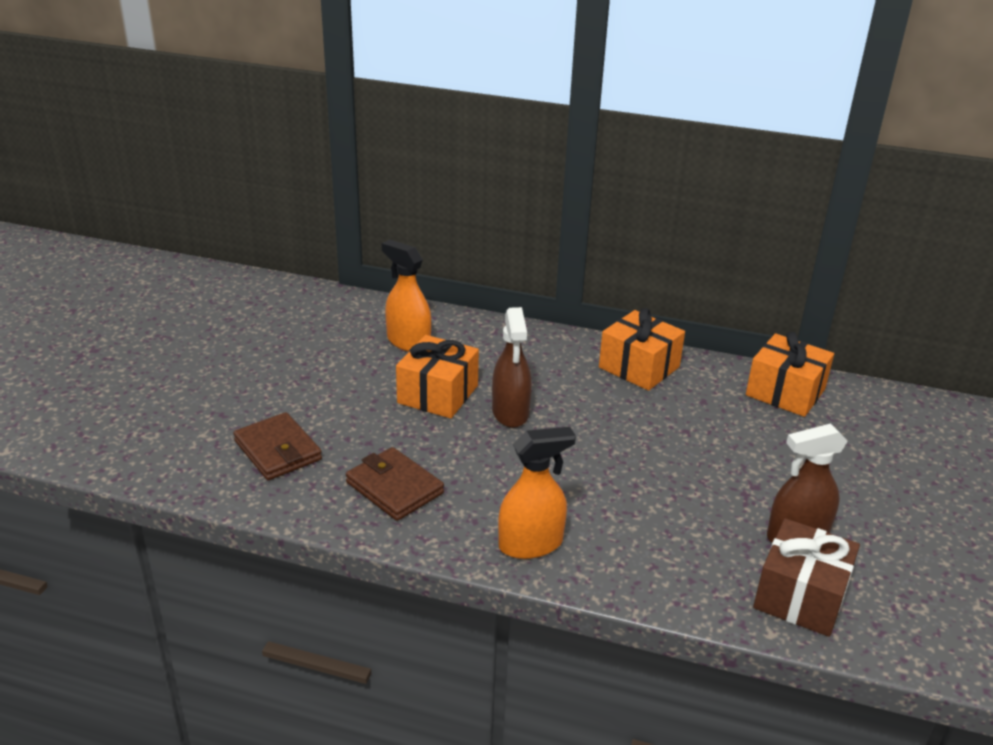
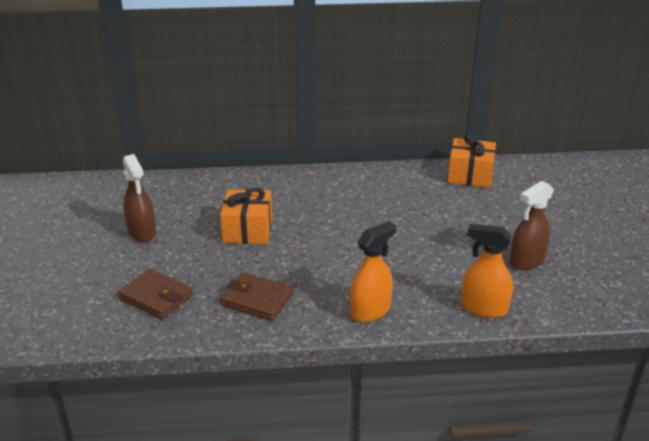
camera: 20 degrees left, 0 degrees up
(408, 342) = (204, 200): orange spray bottle -> orange spray bottle (483, 308)
(510, 412) = (305, 230): brown spray bottle -> brown spray bottle (142, 232)
(639, 367) = (371, 181): orange gift -> none
(800, 596) = (549, 295): brown gift -> none

